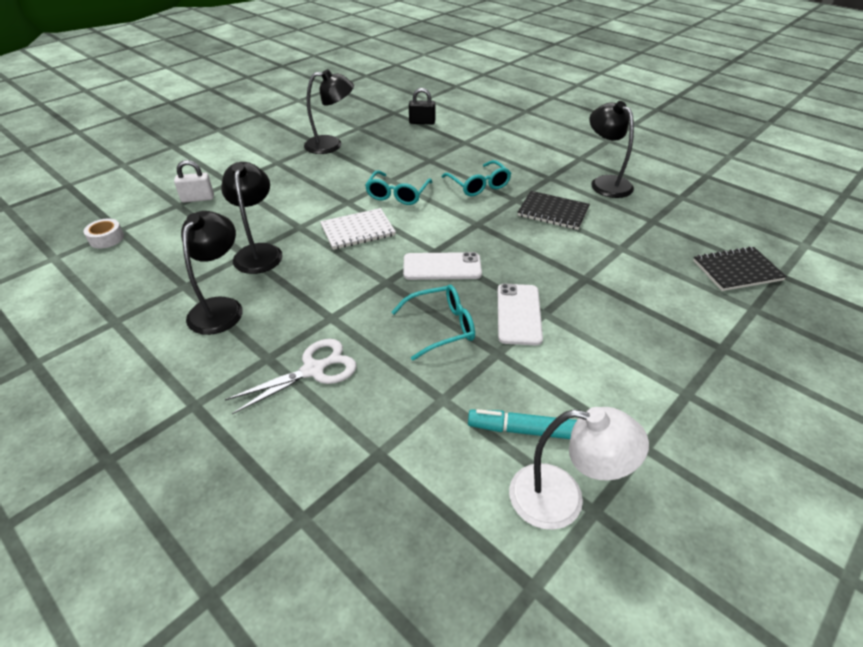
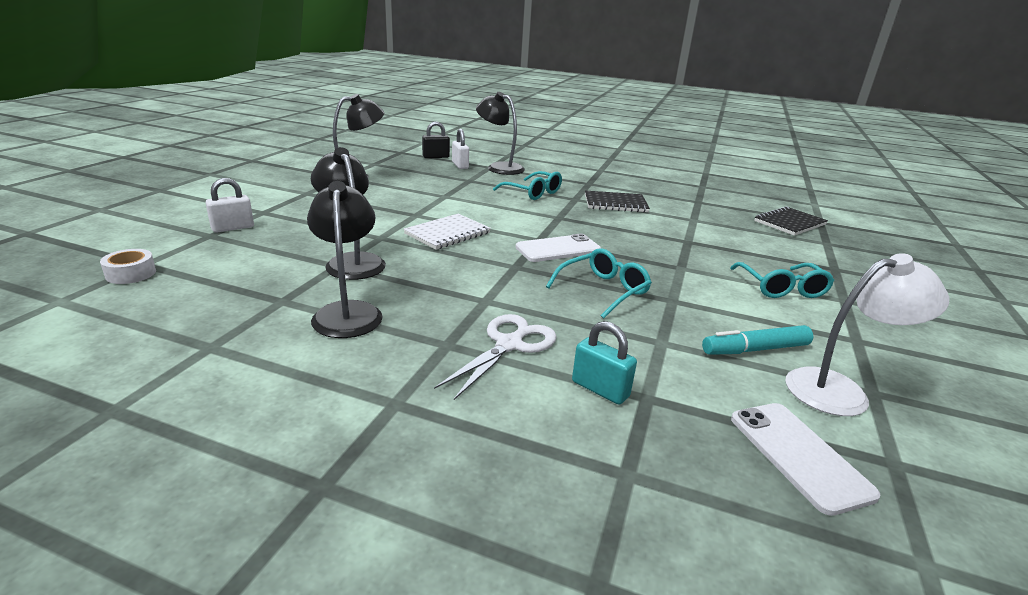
camera: 25 degrees left, 15 degrees down
(348, 434) = (600, 389): none -> turquoise padlock
(397, 194) = (462, 205): turquoise glasses -> turquoise glasses (781, 288)
(436, 137) = (460, 165): none -> white padlock
(518, 314) = (661, 271): white phone -> white phone (798, 455)
(605, 183) = (637, 183): black lamp -> black lamp (499, 167)

